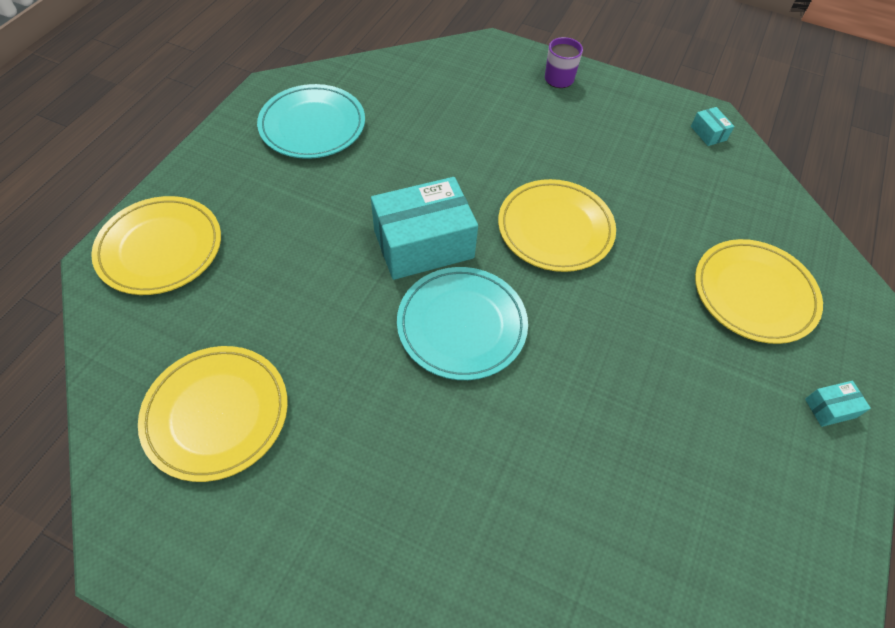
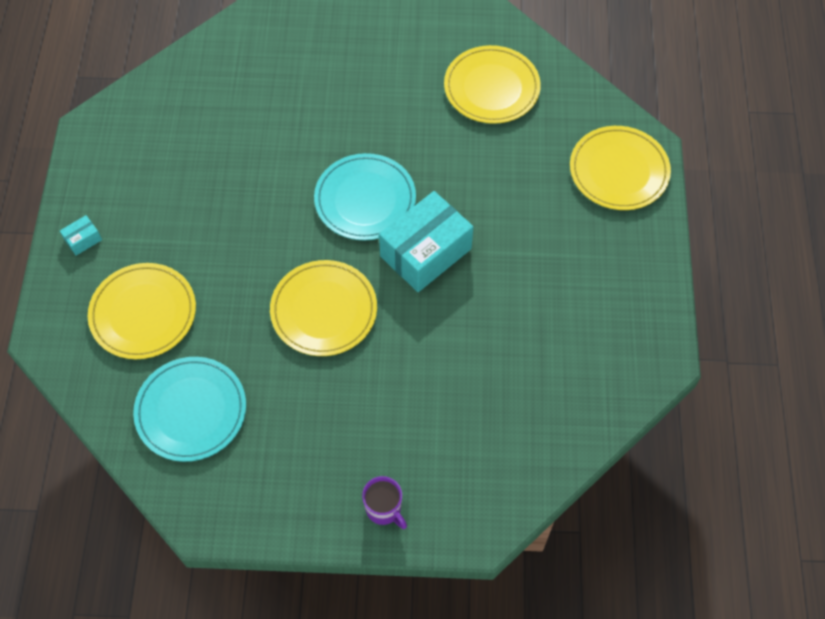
camera: 160 degrees right, 5 degrees up
(312, 125) = (592, 333): turquoise plate -> turquoise plate (191, 411)
(708, 133) = (202, 492): turquoise box -> none

